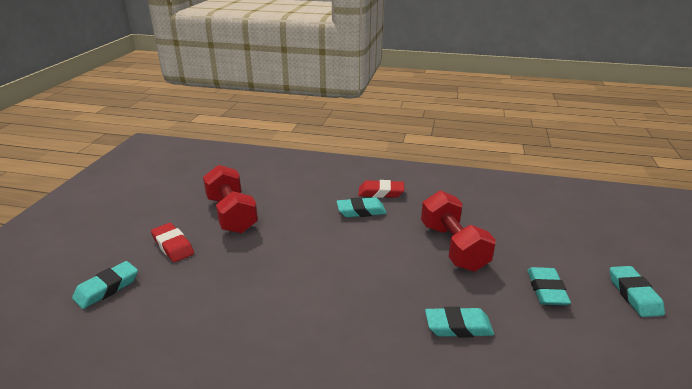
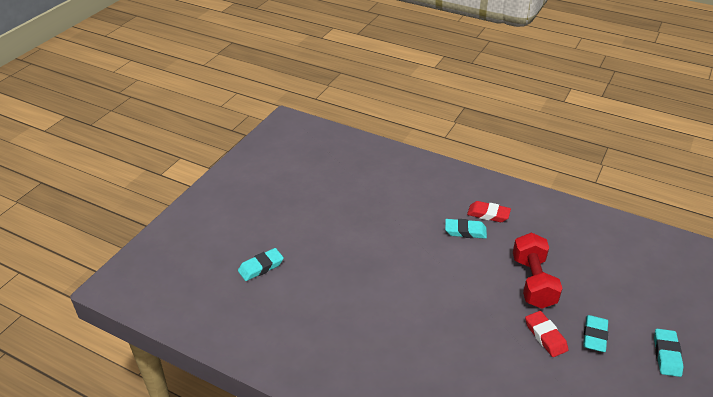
camera: 15 degrees right, 10 degrees up
(173, 246) = (308, 238): red eraser -> red eraser (545, 336)
(231, 214) = (356, 215): red dumbbell -> none
(458, 326) = (511, 351): turquoise eraser -> none

